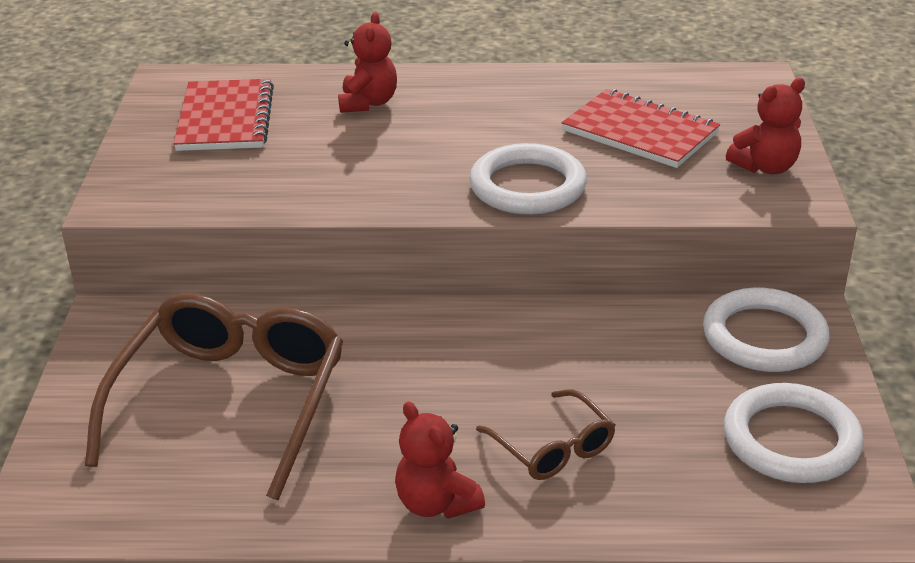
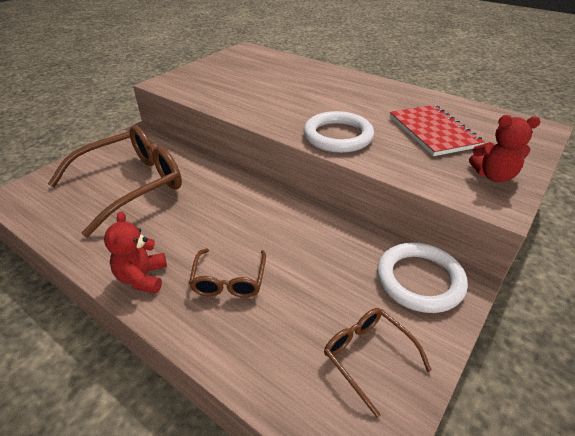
camera: 35 degrees right, 5 degrees up
(225, 119) = (245, 67): red notebook -> none
(368, 103) = (311, 78): red teddy bear -> none
(791, 440) = (368, 357): white ring -> brown glasses

